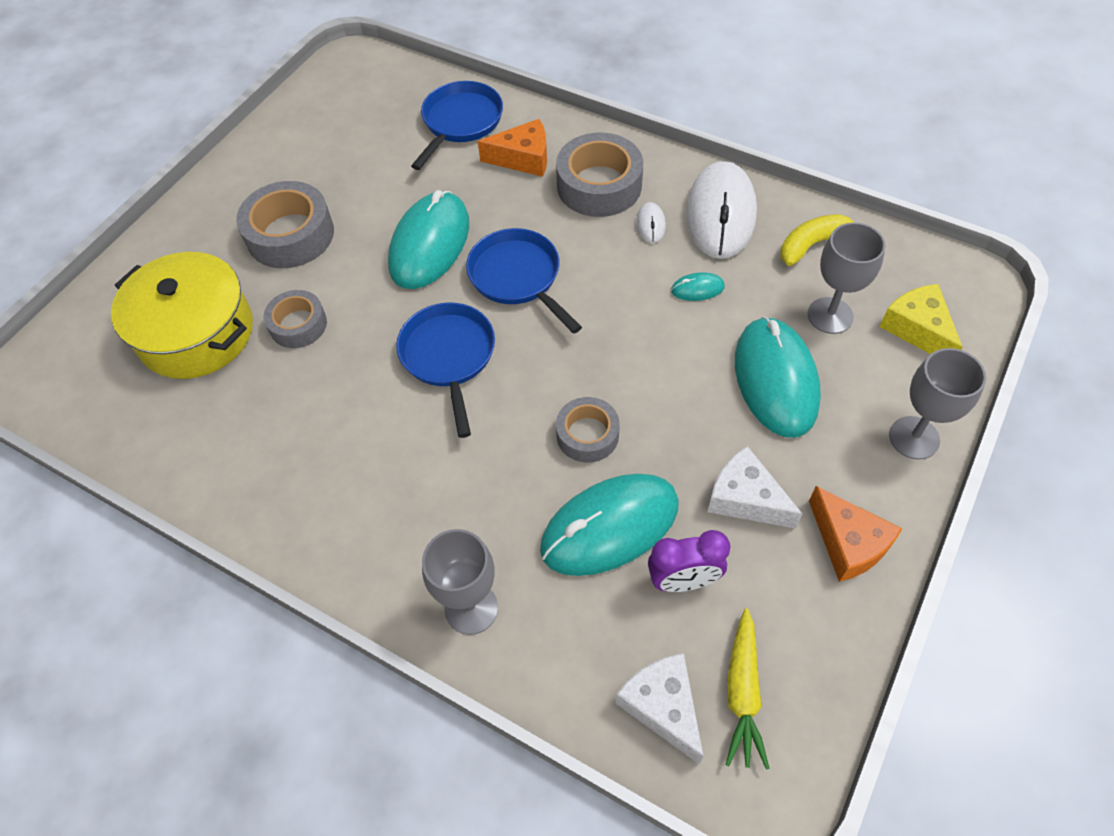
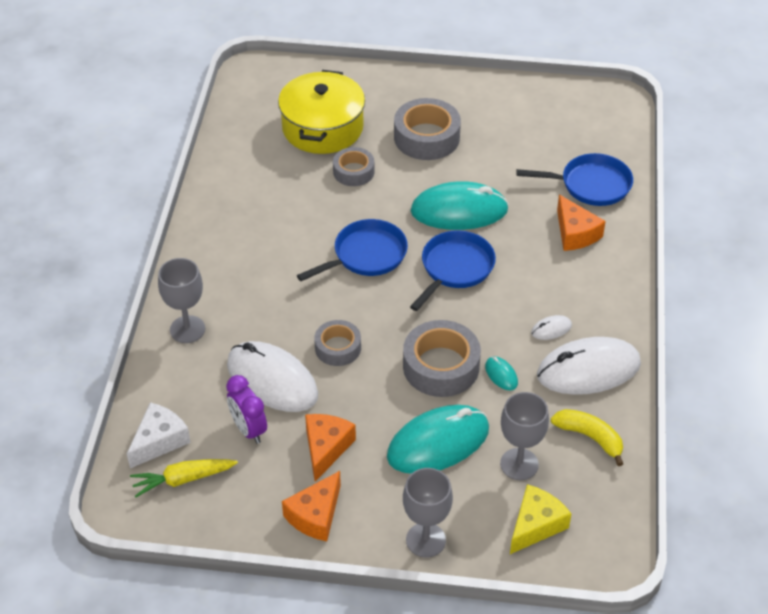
camera: 65 degrees right, 10 degrees down
(599, 185) = (574, 286): grey tape -> grey tape (441, 366)
(610, 527) = (272, 380): turquoise mouse -> white mouse
(745, 498) = (326, 448): white cheese -> orange cheese

